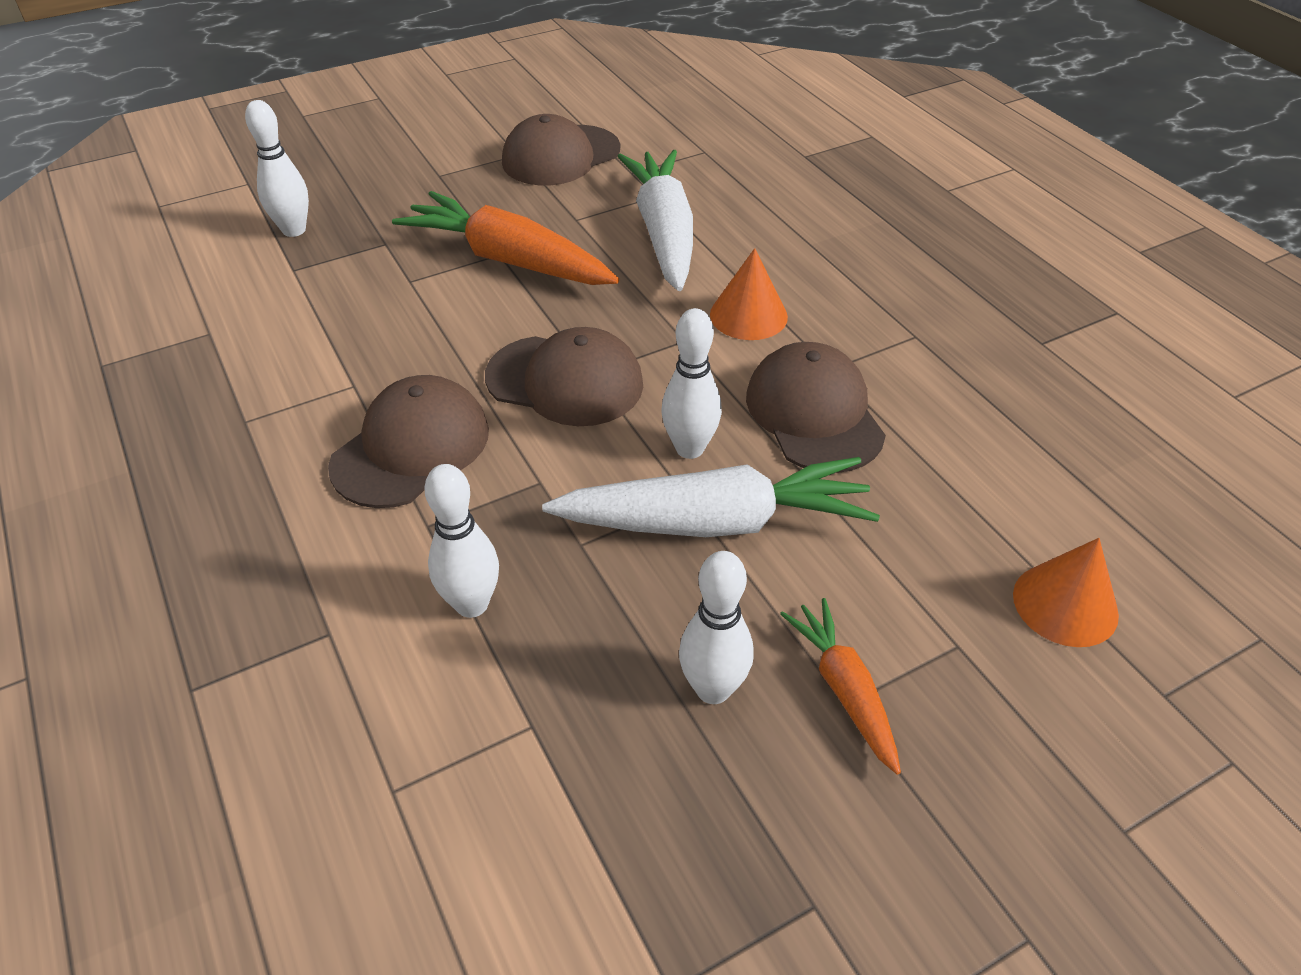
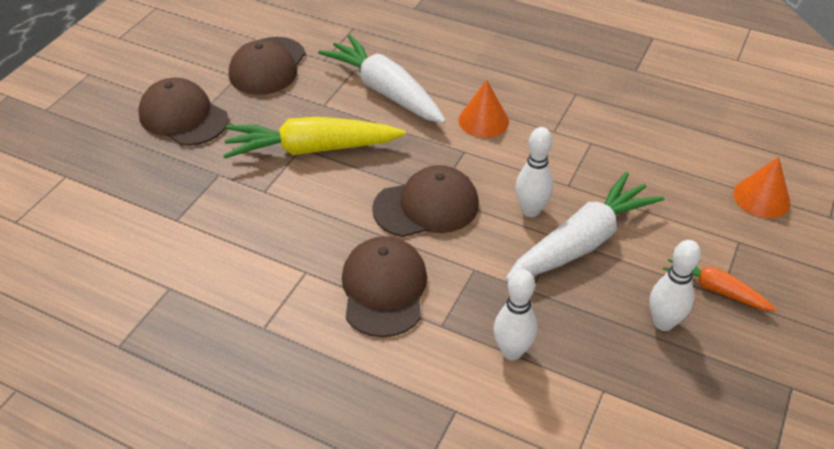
camera: 35 degrees left, 0 degrees up
(294, 230) = (143, 193): white bowling pin -> none
(509, 260) = (312, 149): orange carrot -> yellow carrot
(814, 413) = (570, 160): brown cap -> brown cap (183, 117)

